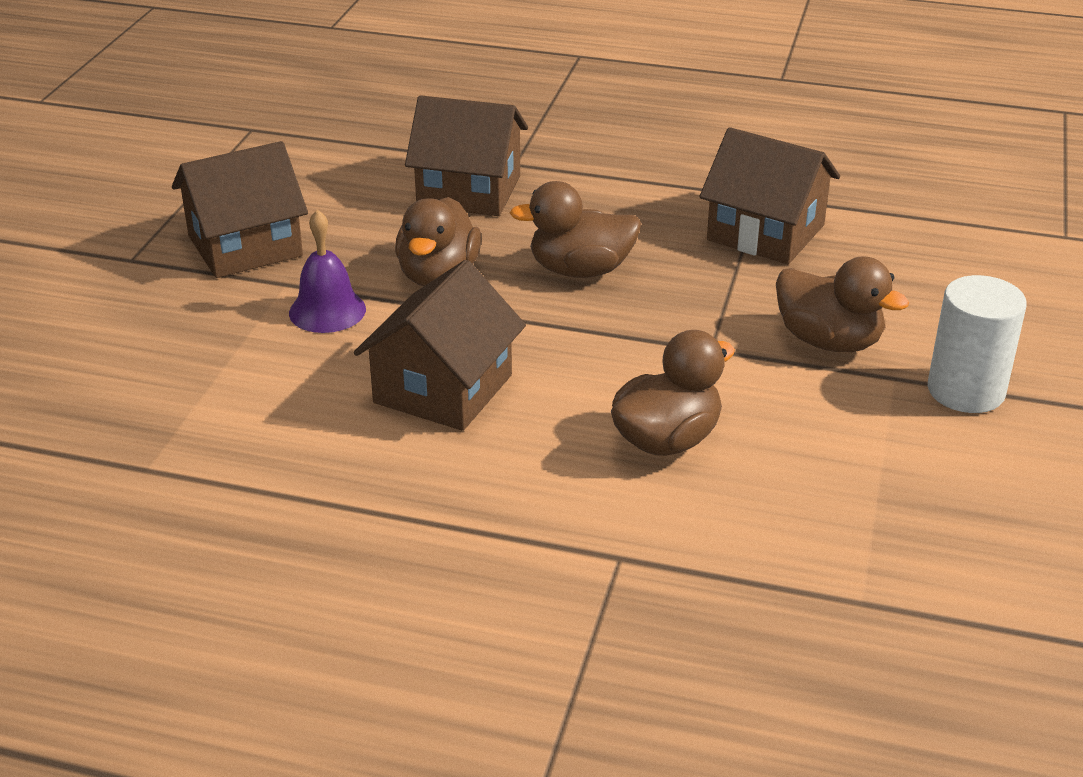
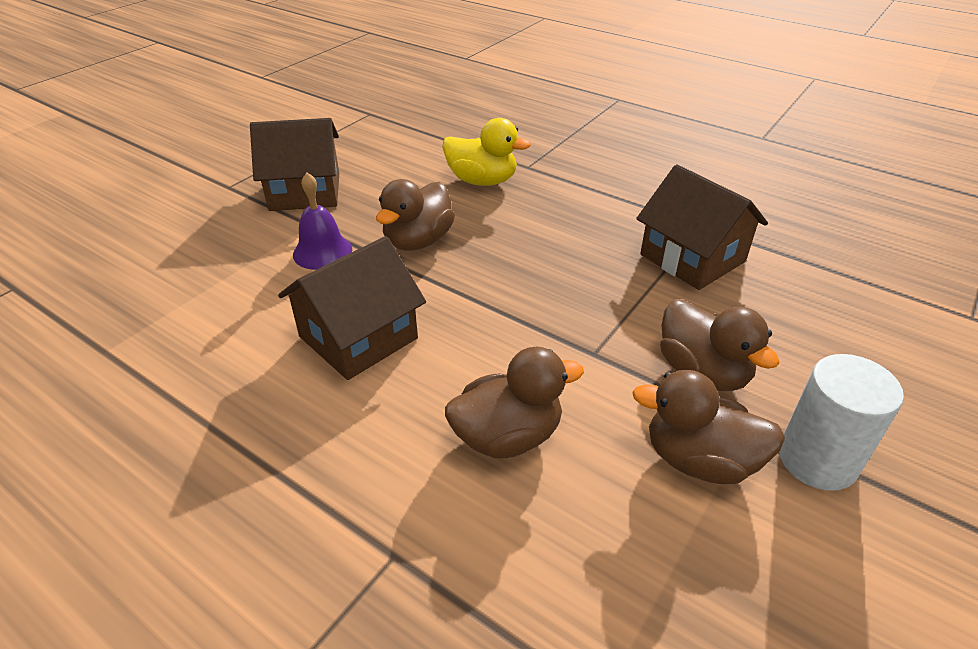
camera: 20 degrees right, 5 degrees up
(469, 191) = (482, 181): brown house -> yellow duck
(580, 270) = (526, 259): brown duck -> brown duck (699, 460)

